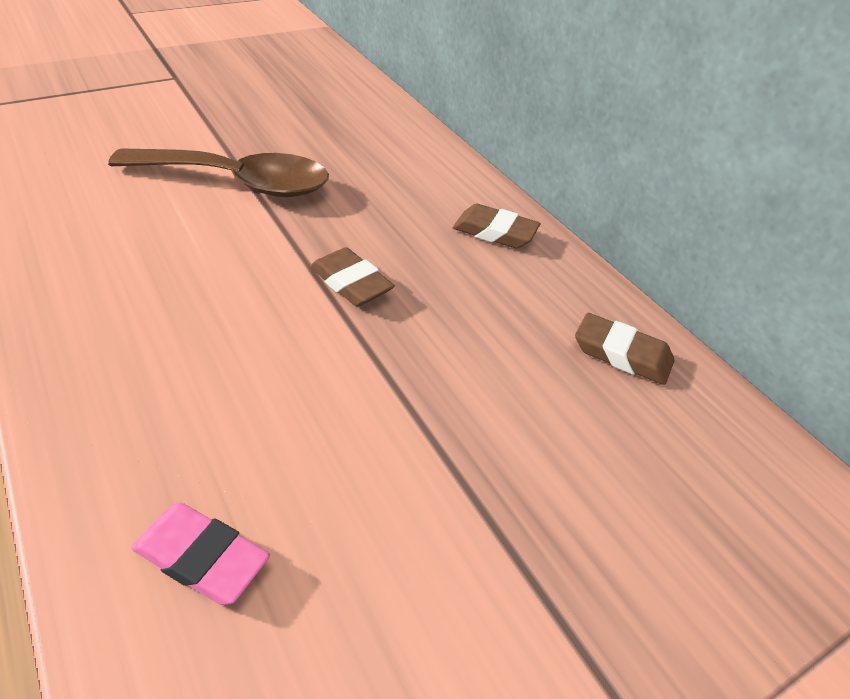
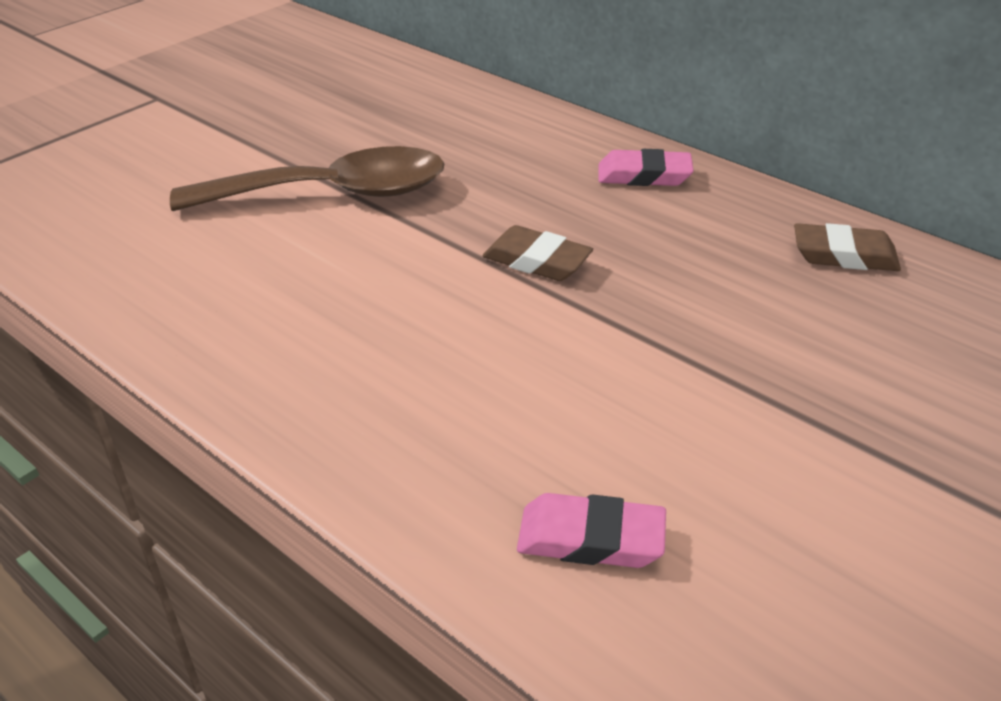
camera: 15 degrees left, 5 degrees down
(495, 232) = (644, 175): brown eraser -> pink eraser

